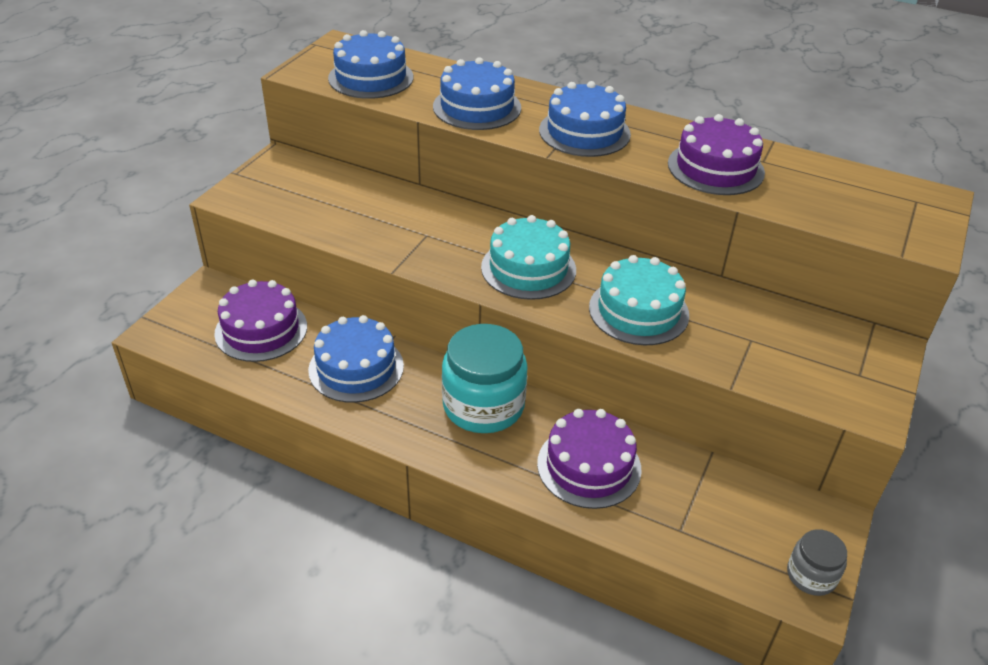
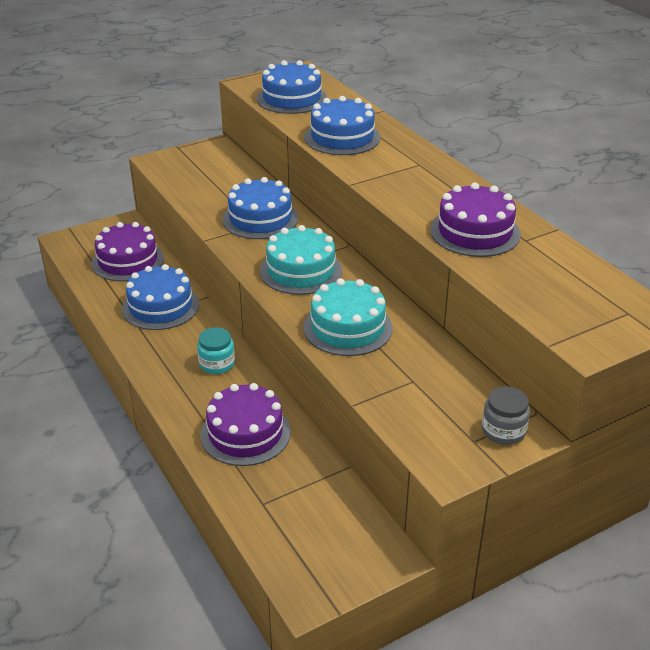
camera: 35 degrees right, 5 degrees down
(483, 405) = (217, 364): turquoise jar -> turquoise jar, size x0.52
(584, 132) = (401, 176): blue cake -> blue cake (260, 219)
(811, 575) = (326, 581): grey jar -> grey jar (503, 431)

